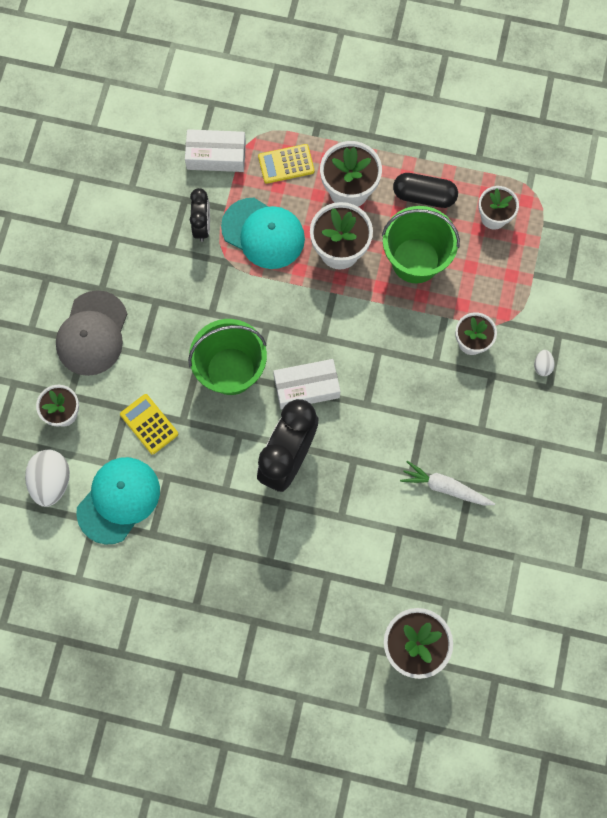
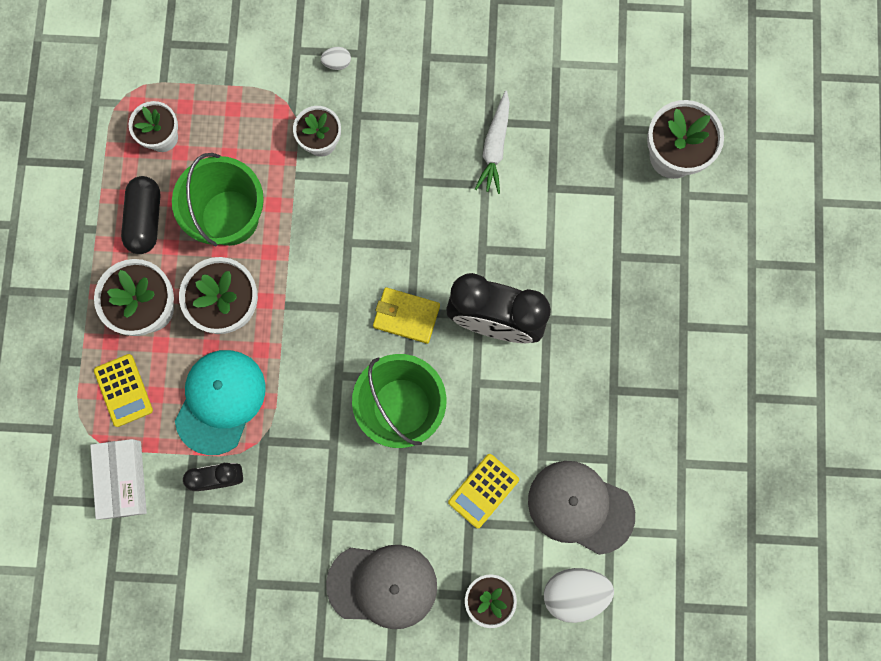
camera: 100 degrees left, 5 degrees up
(118, 500) = (580, 507): turquoise cap -> grey cap
(306, 387) = (406, 316): white box -> yellow wallet

